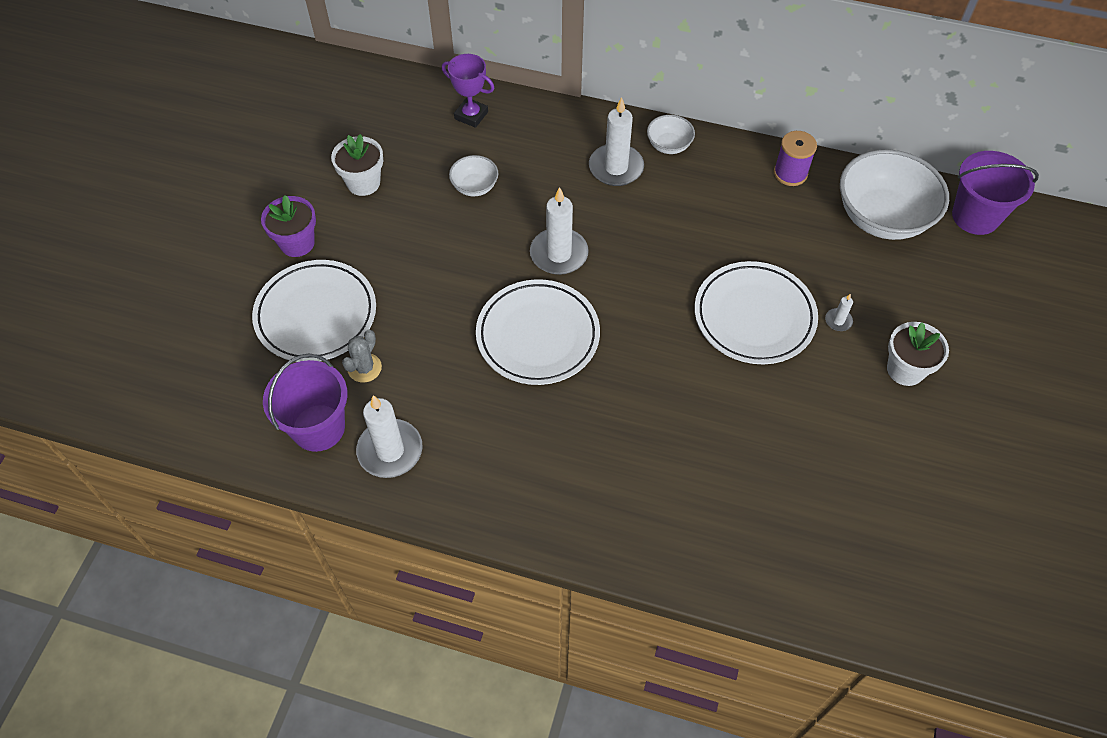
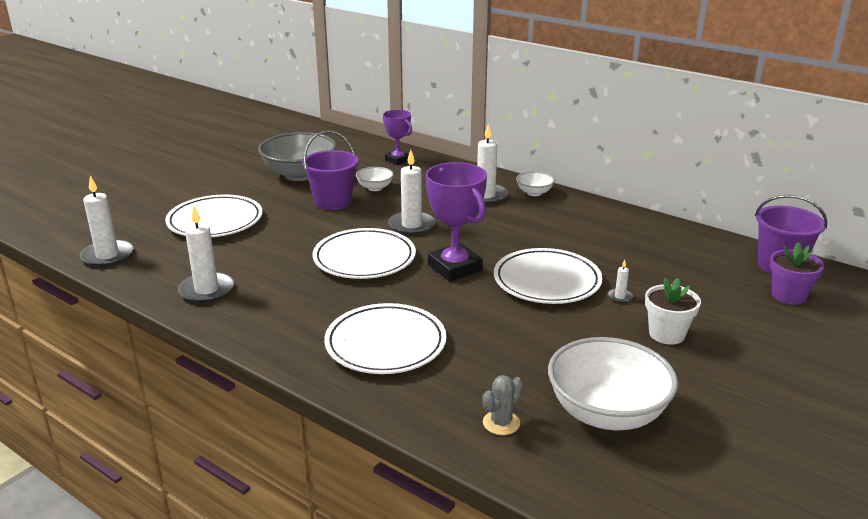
camera: 20 degrees right, 30 degrees down
(226, 424) = (107, 256): none -> white candle
(297, 243) = (232, 191): purple flower pot -> purple flower pot (788, 296)
(318, 427) = (167, 270): purple bucket -> purple bucket (333, 202)
(363, 183) = (299, 174): white flower pot -> grey bowl
(364, 368) = (225, 250): grey cactus -> grey cactus (501, 423)
(638, 478) = (385, 344): none -> white plate
(646, 322) = (454, 268): none -> purple trophy
(790, 173) = (624, 219): purple spool -> none
(882, 217) = (692, 252): white bowl -> white bowl (607, 413)

